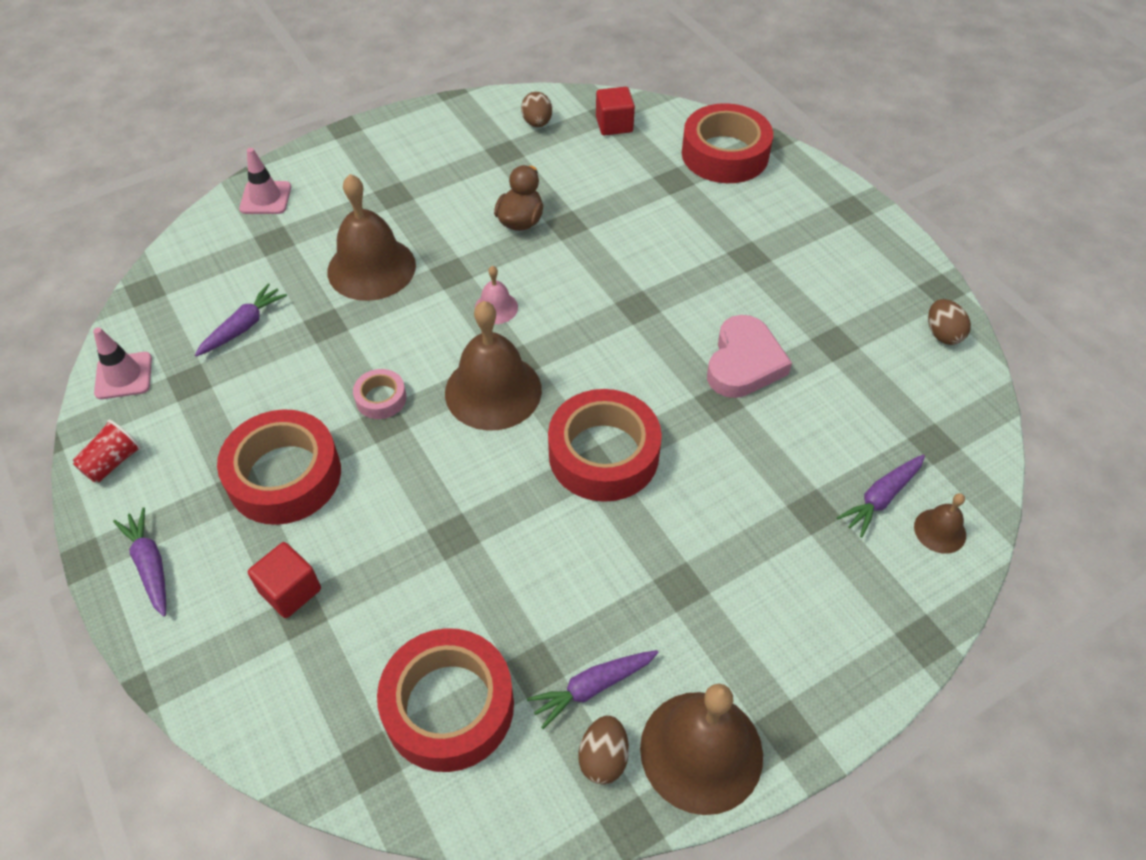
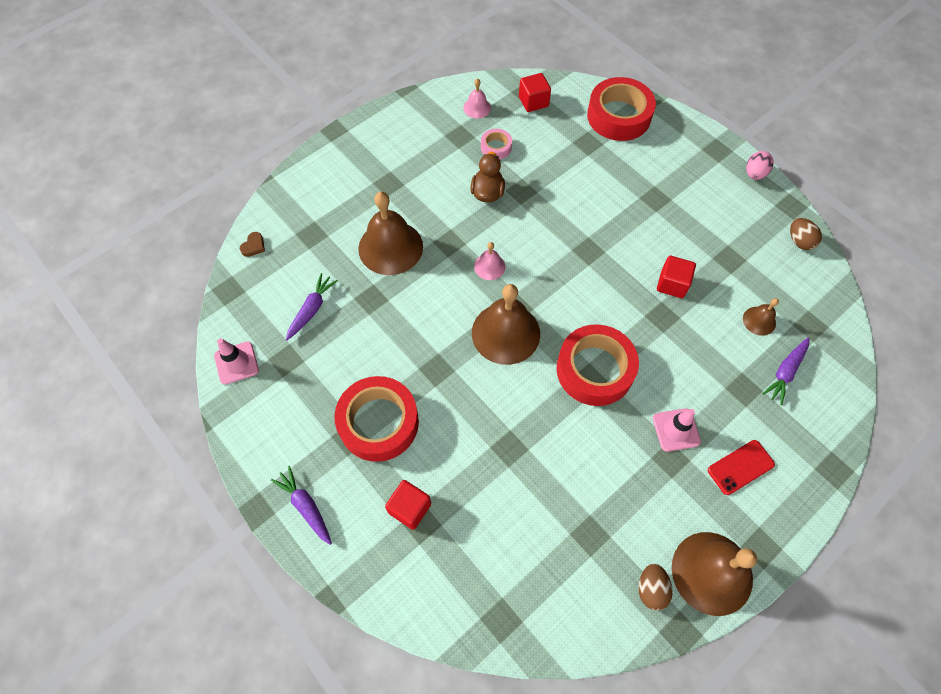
camera: 10 degrees left, 10 degrees up
(113, 462) = (252, 432): red cup -> none
(195, 244) = (254, 246): none -> brown heart
(265, 198) = (294, 200): pink traffic cone -> pink traffic cone (676, 430)
(381, 398) = (428, 351): pink tape -> pink tape (496, 147)
(449, 706) = (541, 572): red tape -> none
(537, 123) = (477, 108): brown egg -> pink bell
(592, 687) = (631, 542): purple carrot -> none
(744, 363) = (672, 284): pink heart -> red cube
(782, 613) = (740, 467): none -> red phone
(897, 244) = (754, 174): none -> pink egg
(940, 531) = (828, 390): brown bell -> brown bell (759, 321)

